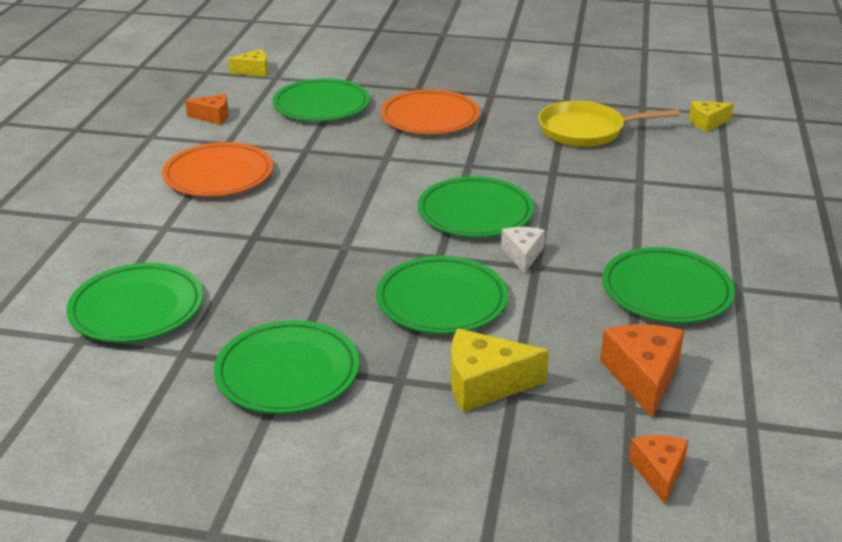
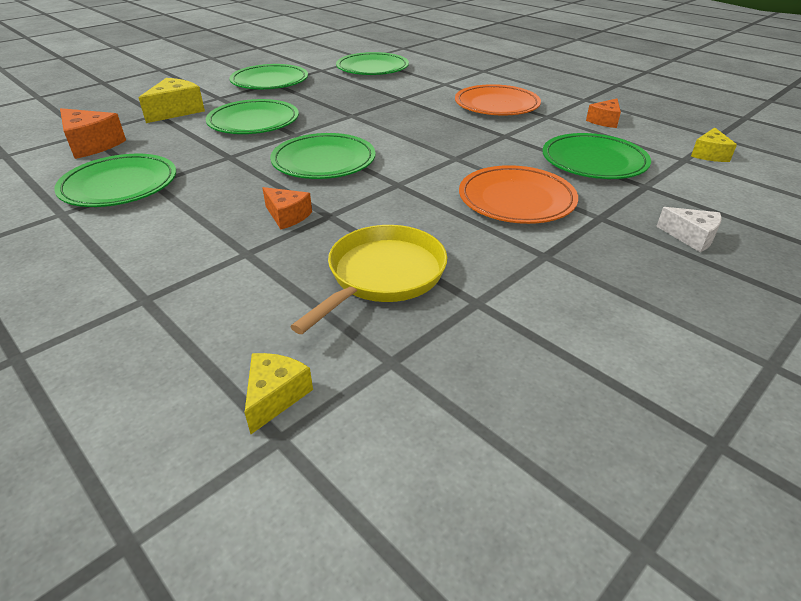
camera: 125 degrees right, 5 degrees up
(523, 255) = (248, 157): white cheese -> white cheese (691, 237)
(659, 472) = (49, 123): orange cheese -> orange cheese (287, 216)

